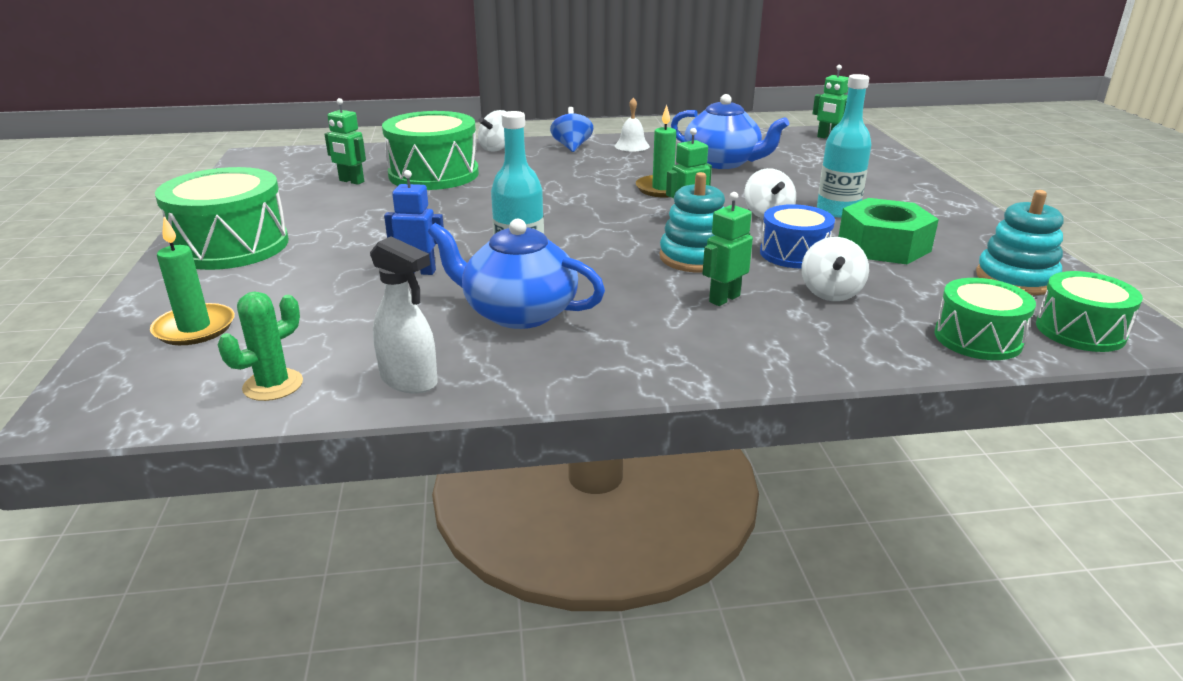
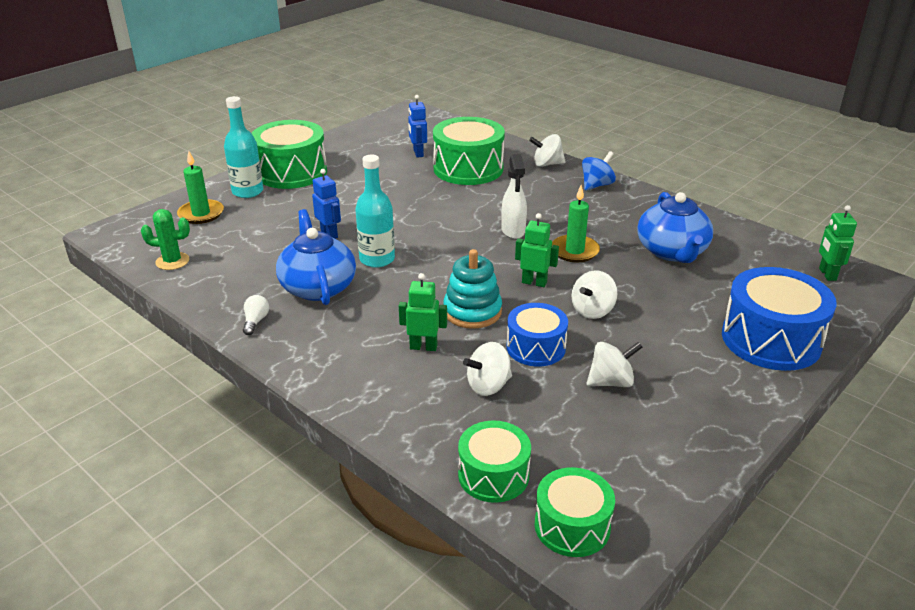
camera: 50 degrees right, 5 degrees up
(351, 181) = (418, 153): green robot -> blue robot
(409, 381) = (212, 293): white spray bottle -> white spray bottle (513, 231)
(528, 372) = (256, 321): none -> white light bulb
(632, 146) = (640, 204): white bell -> none
(837, 210) = (652, 337): turquoise bottle -> turquoise bottle (247, 192)
(884, 245) = (611, 382): green nut -> white spinning top
(890, 180) = (771, 339): none -> blue drum
(1016, 279) = (636, 467): turquoise stacking toy -> none

